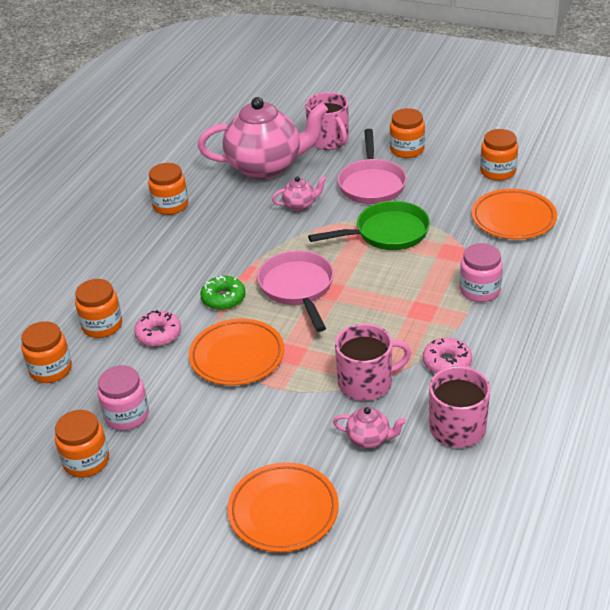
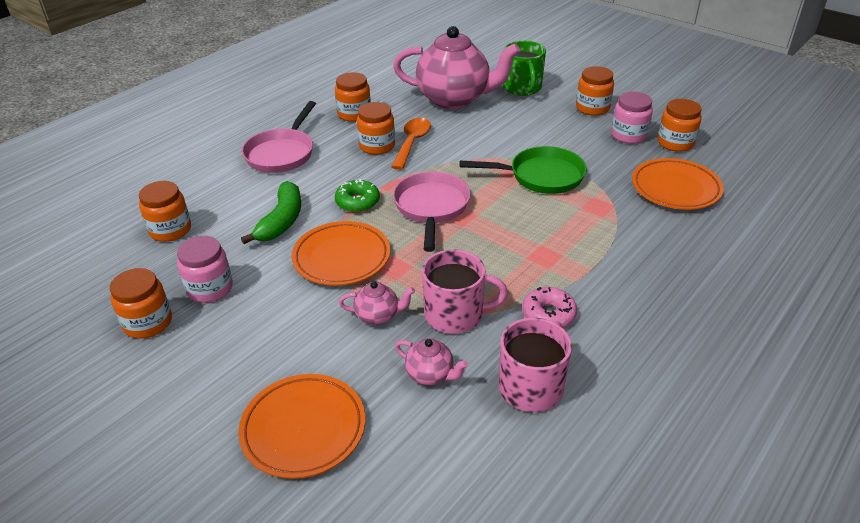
camera: 15 degrees right, 0 degrees up
(102, 325) = (237, 202): orange jar -> orange jar (377, 146)
(158, 334) = (281, 221): pink donut -> green banana
(246, 225) = (412, 143): none -> orange spoon
(300, 205) = (469, 136): pink teapot -> pink teapot (378, 316)
(329, 140) = (522, 88): pink mug -> green mug
(371, 184) = (545, 131): pink pan -> pink pan (282, 153)
(480, 290) = (613, 249): pink jar -> pink jar (628, 135)

